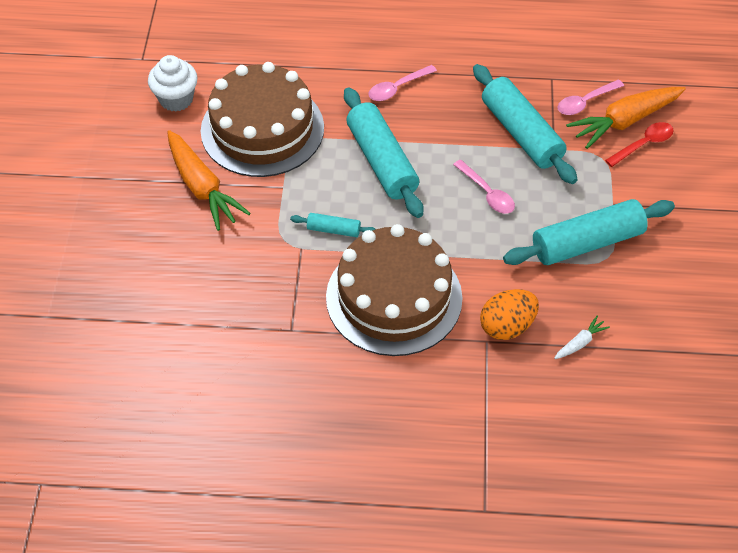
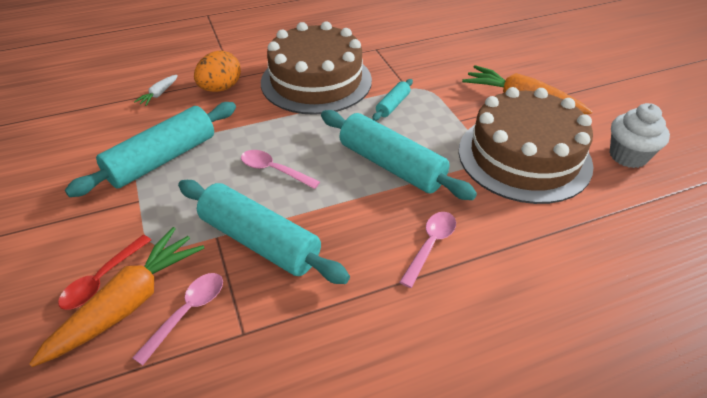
camera: 155 degrees right, 10 degrees down
(333, 230) = (392, 105): turquoise rolling pin -> turquoise rolling pin turned 45 degrees counterclockwise

